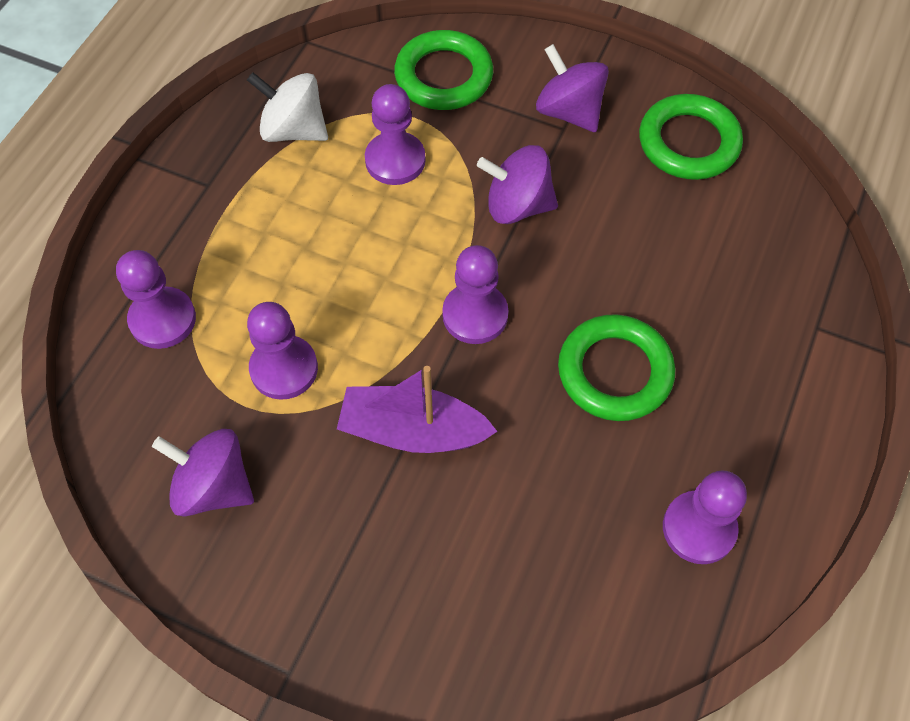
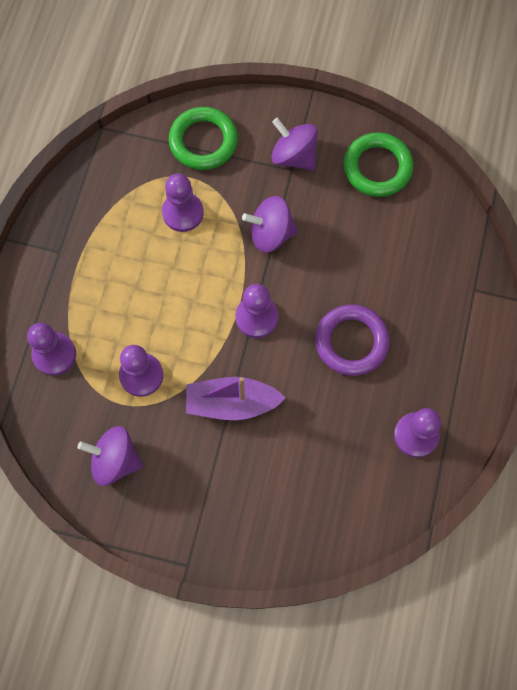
camera: 10 degrees left, 10 degrees up
(294, 130) = (108, 200): white spinning top -> none
(615, 372) = (351, 342): green ring -> purple ring

